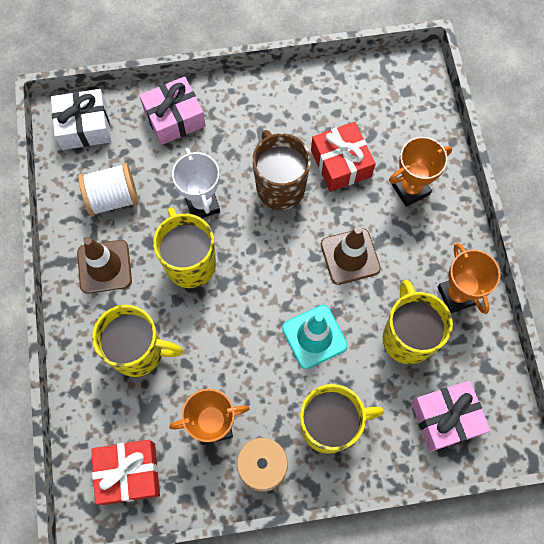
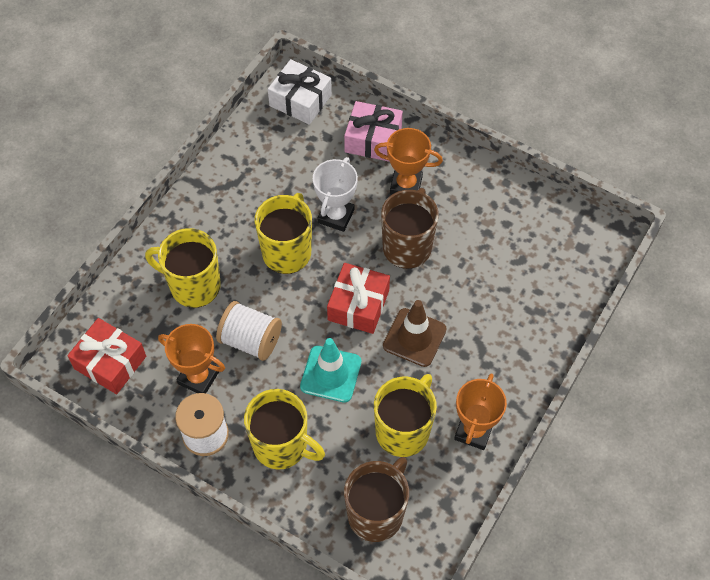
camera: 40 degrees right, 10 degrees down
(104, 266) = (224, 209): brown traffic cone -> none
(113, 198) = (274, 165): white spool -> white spool (250, 340)
(139, 352) = (193, 286): yellow mug -> yellow mug turned 150 degrees clockwise
(341, 163) = (473, 264): red gift -> red gift (358, 305)
(410, 189) = (513, 324): orange trophy -> orange trophy (406, 185)
(446, 418) = (376, 513): pink gift -> brown mug

